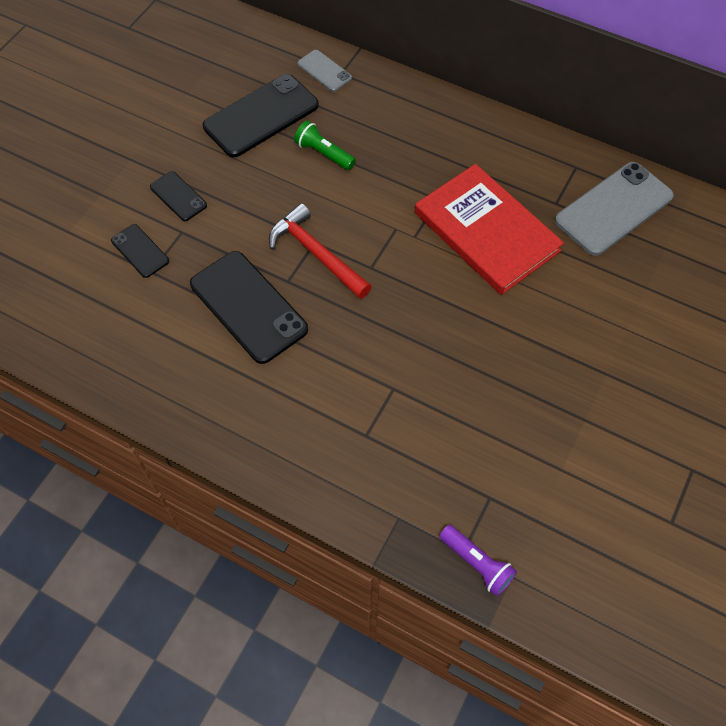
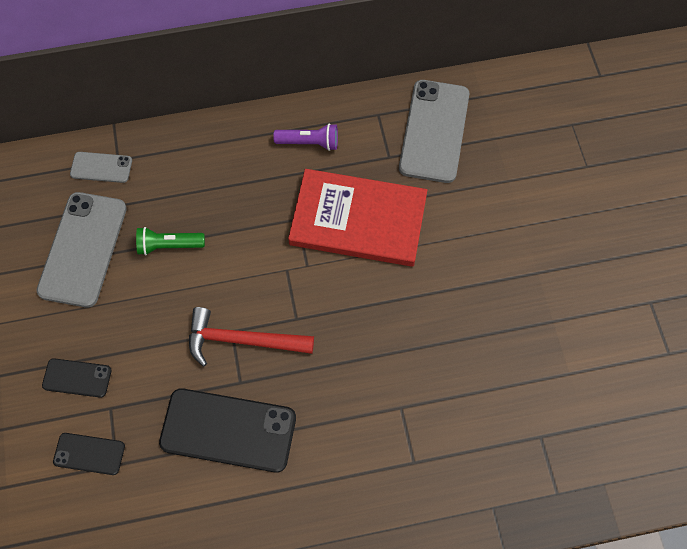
camera: 40 degrees left, 5 degrees up
(261, 116) = (83, 249): black phone -> grey phone
(477, 563) = (574, 495): purple flashlight -> purple flashlight (309, 142)

